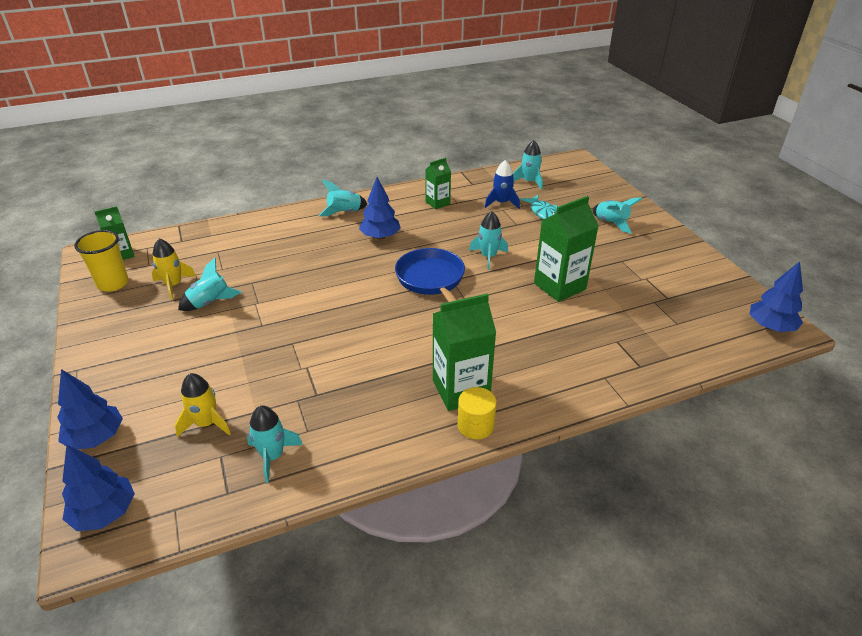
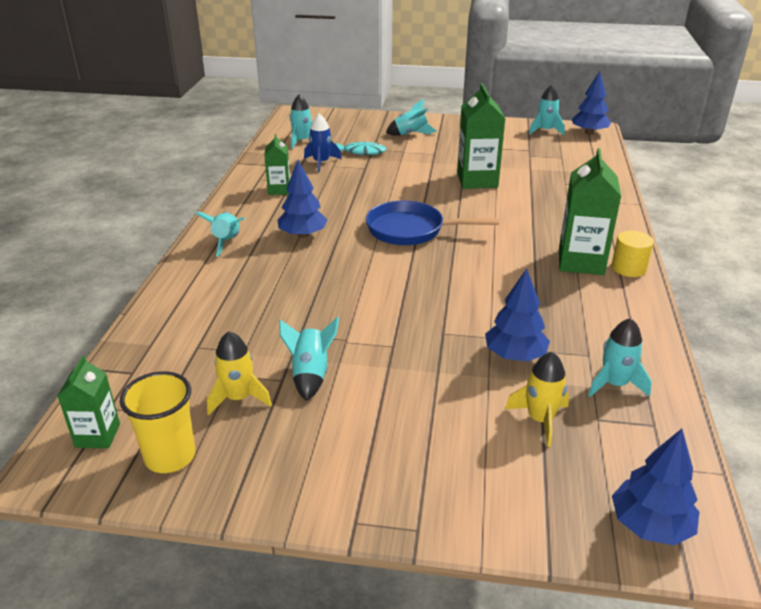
camera: 60 degrees left, 5 degrees down
(96, 437) = (514, 518): blue tree -> blue tree (515, 355)
(488, 257) = (402, 194): turquoise rocket -> turquoise rocket (545, 131)

